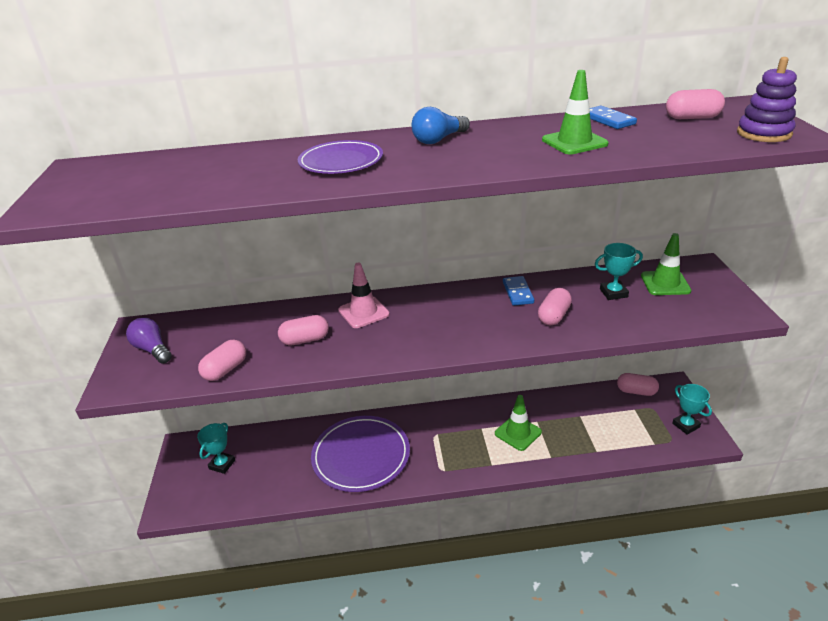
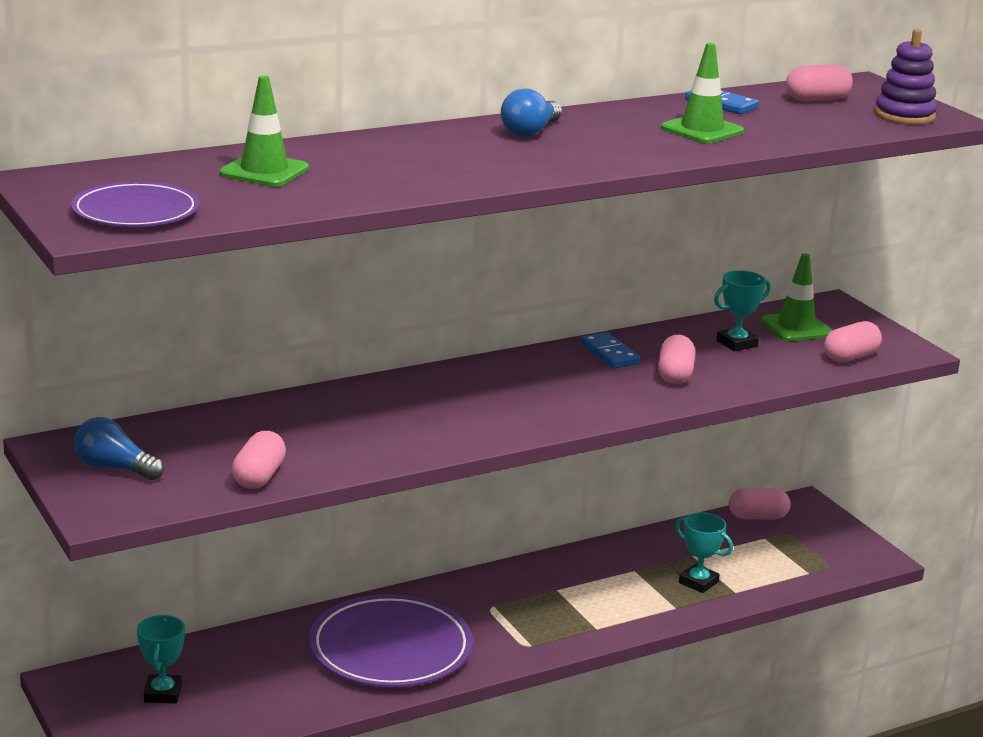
camera: 25 degrees left, 10 degrees down
(152, 349) = (114, 468): purple light bulb -> blue light bulb
(305, 340) = (346, 433): pink capsule -> pink capsule (850, 357)
(341, 161) = (431, 160): purple plate -> purple plate (135, 212)
(363, 312) = (405, 395): pink traffic cone -> none
(518, 433) = (614, 587): green traffic cone -> green traffic cone (264, 171)
(686, 425) = (841, 547): turquoise trophy -> turquoise trophy (698, 582)

